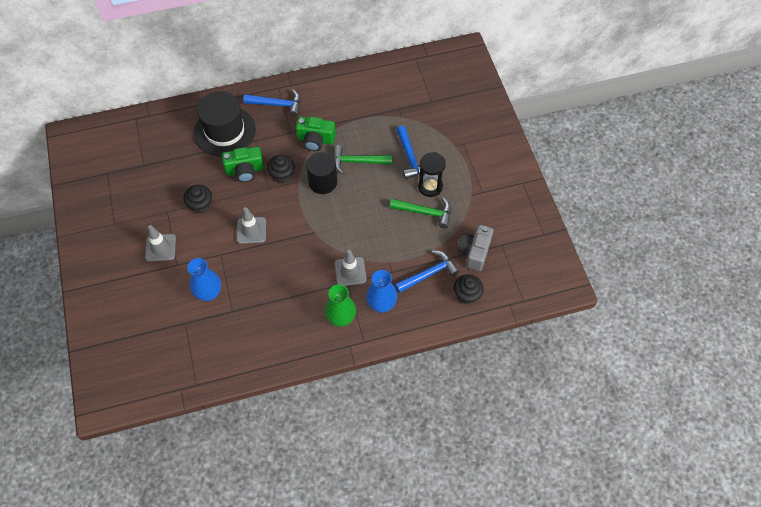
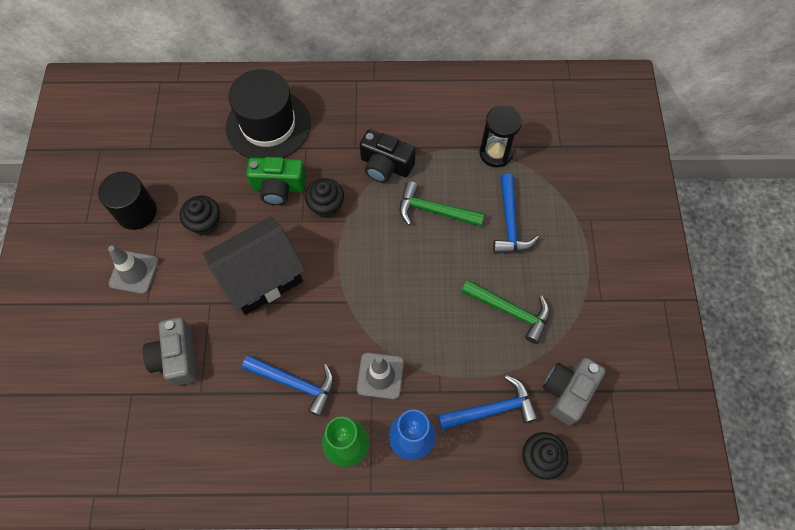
camera: 15 degrees right, 5 degrees up
(209, 293) = (177, 357): blue vase -> grey camera
(251, 230) = (261, 277): grey traffic cone -> black house
(277, 104) = (348, 103): blue hammer -> blue hammer (295, 383)
(315, 140) = (385, 165): green camera -> black camera
(322, 182) = (378, 230): black cylinder -> black cylinder (136, 212)
(430, 186) = (527, 273): black hourglass -> black hourglass (495, 153)

